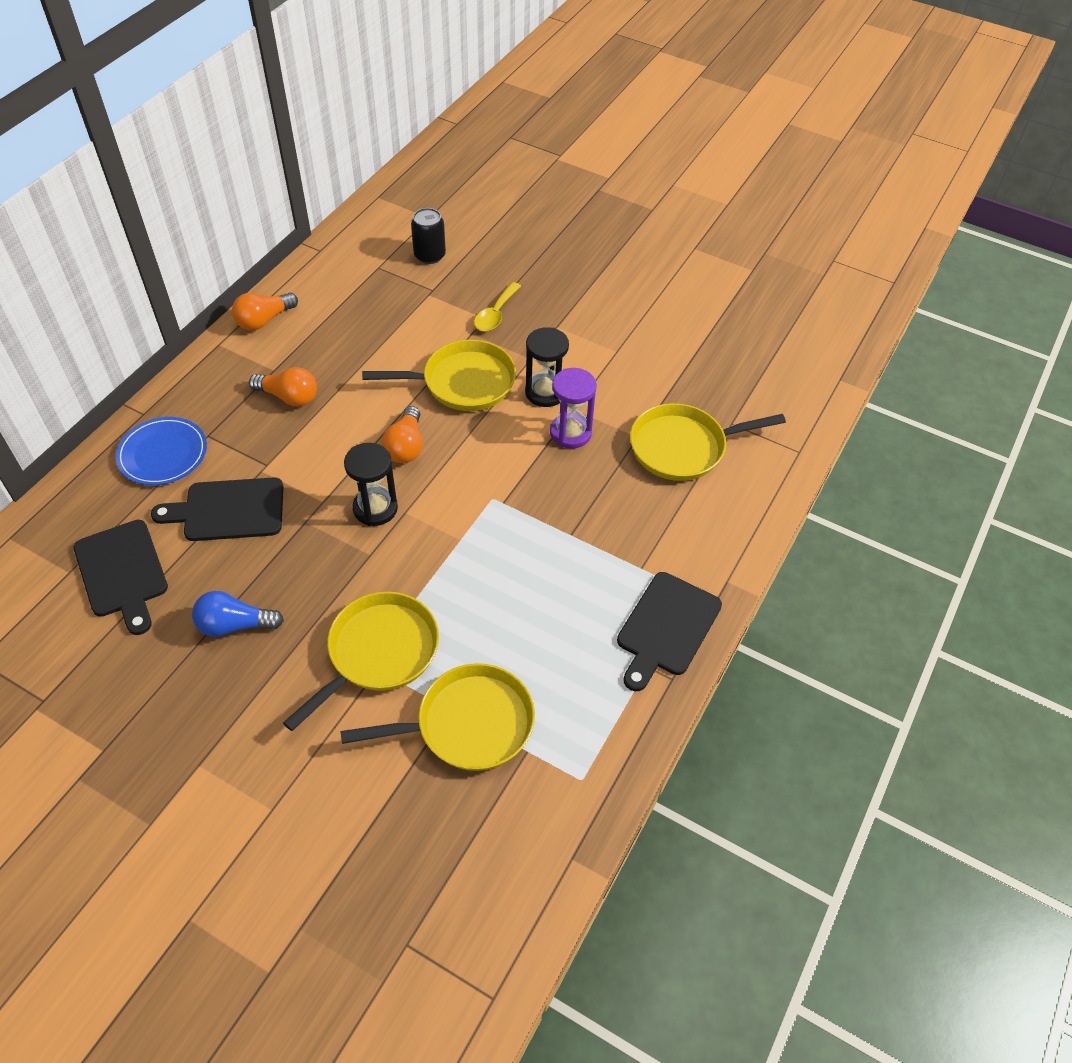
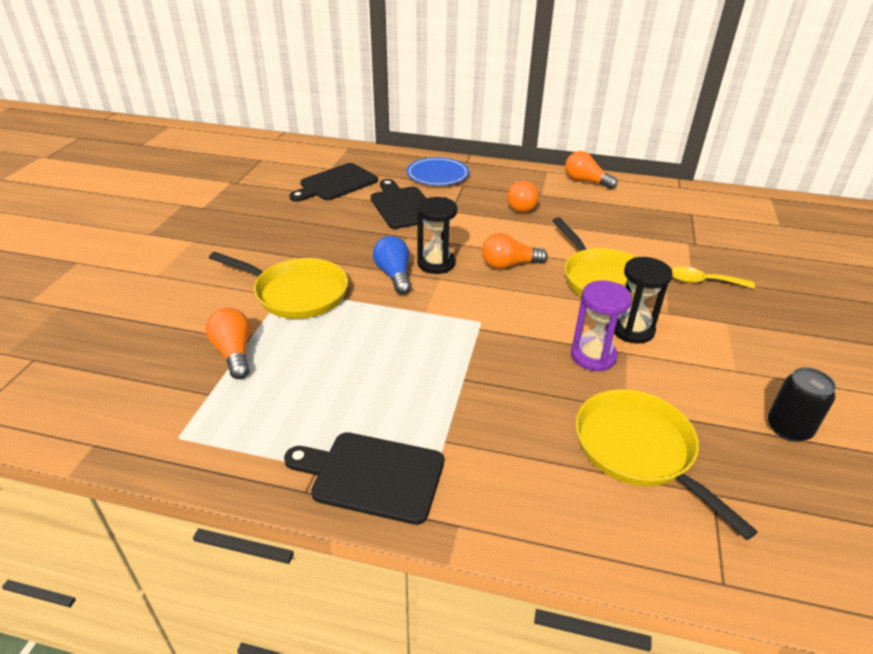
camera: 75 degrees right, 15 degrees down
(235, 625) = (306, 229): blue light bulb -> blue light bulb (394, 275)
(429, 255) = (734, 234): black can -> black can (788, 428)
(468, 724) = (234, 353): yellow pan -> orange light bulb

